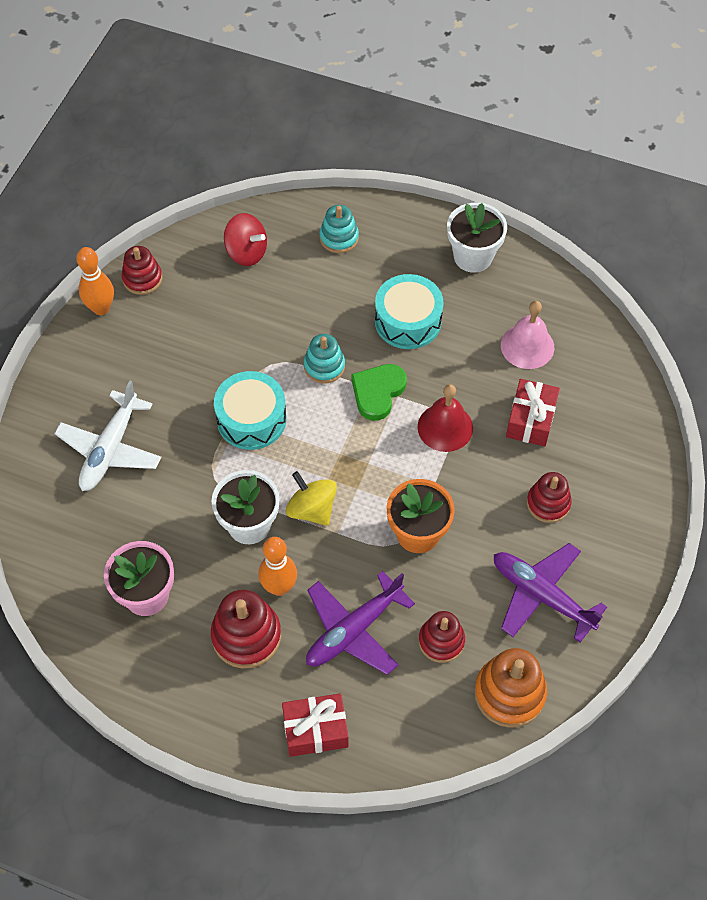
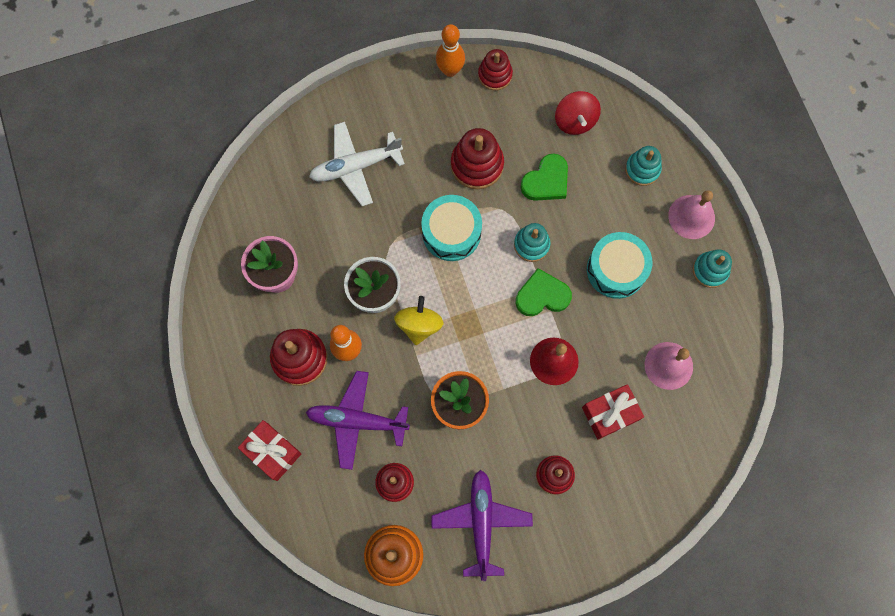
camera: 50 degrees right, 15 degrees up
(209, 353) = (477, 165): none -> red stacking toy
(278, 312) = (546, 181): none -> green heart
(414, 235) = (691, 217): none -> pink bell
(473, 257) = (710, 270): white flower pot -> turquoise stacking toy

